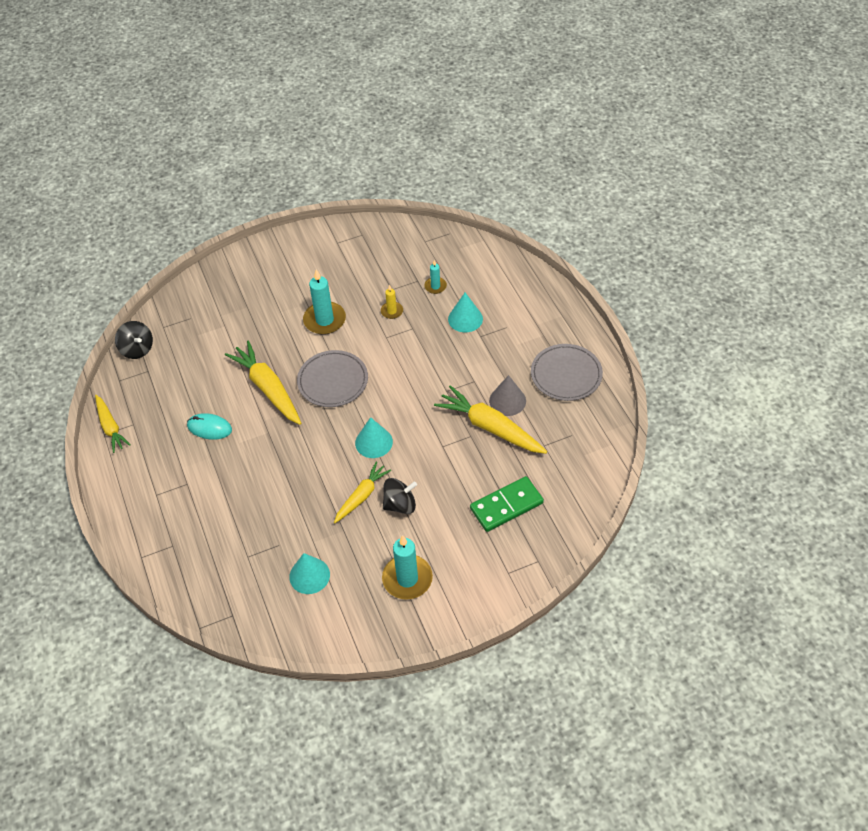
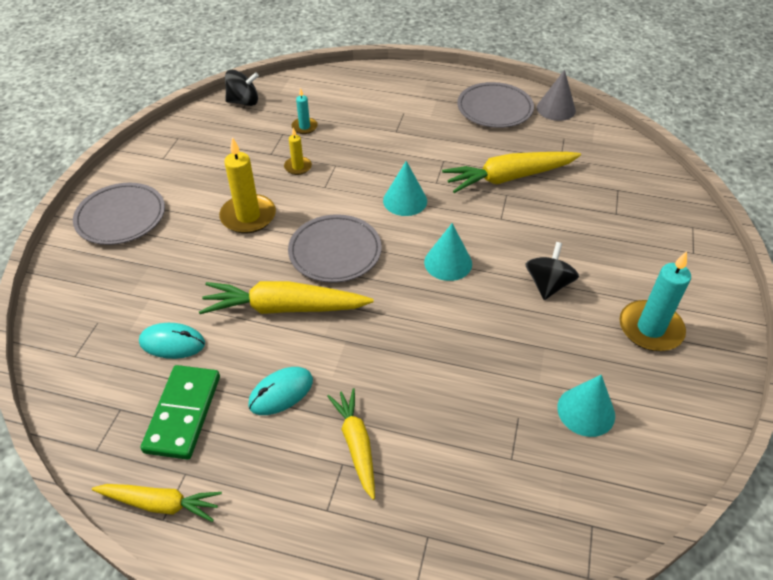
camera: 55 degrees left, 5 degrees down
(137, 349) = (73, 401): black spinning top -> black spinning top (244, 102)
(203, 359) = (172, 343): none -> turquoise mouse
(271, 265) = (121, 217): none -> grey plate
(324, 320) = (248, 216): turquoise candle -> yellow candle
(361, 496) = (511, 308): yellow carrot -> yellow carrot (356, 444)
(465, 319) = (365, 129): turquoise cone -> turquoise cone (405, 200)
(506, 506) = (611, 214): green domino -> green domino (183, 413)
(507, 401) = (488, 153): grey cone -> grey cone (556, 109)

